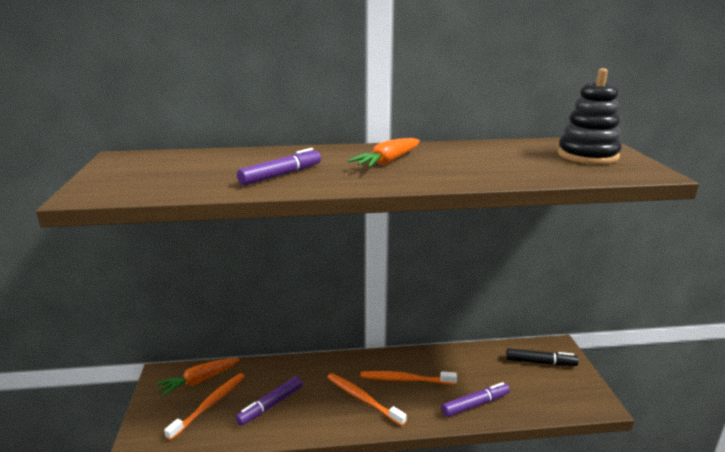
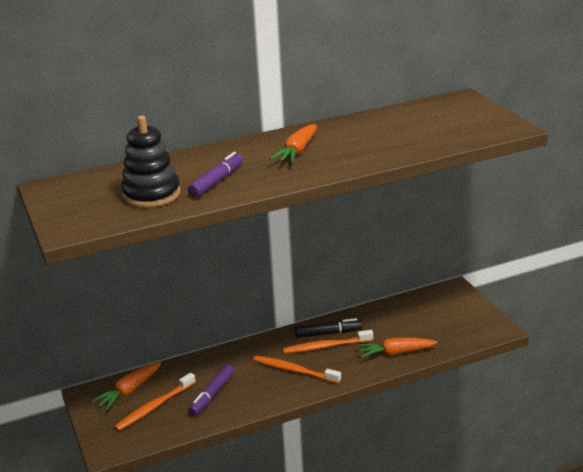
camera: 15 degrees left, 5 degrees up
(210, 404) = (154, 407): orange toothbrush -> orange toothbrush turned 150 degrees counterclockwise
(475, 404) = (395, 353): purple marker -> orange carrot
(540, 362) = (442, 306): black marker -> black marker (328, 333)
(587, 155) = (459, 116): black stacking toy -> black stacking toy (151, 194)

